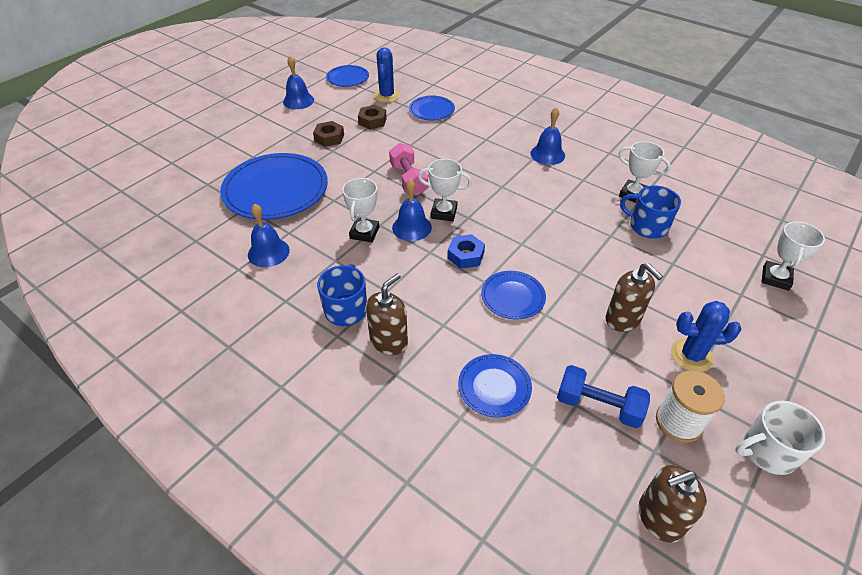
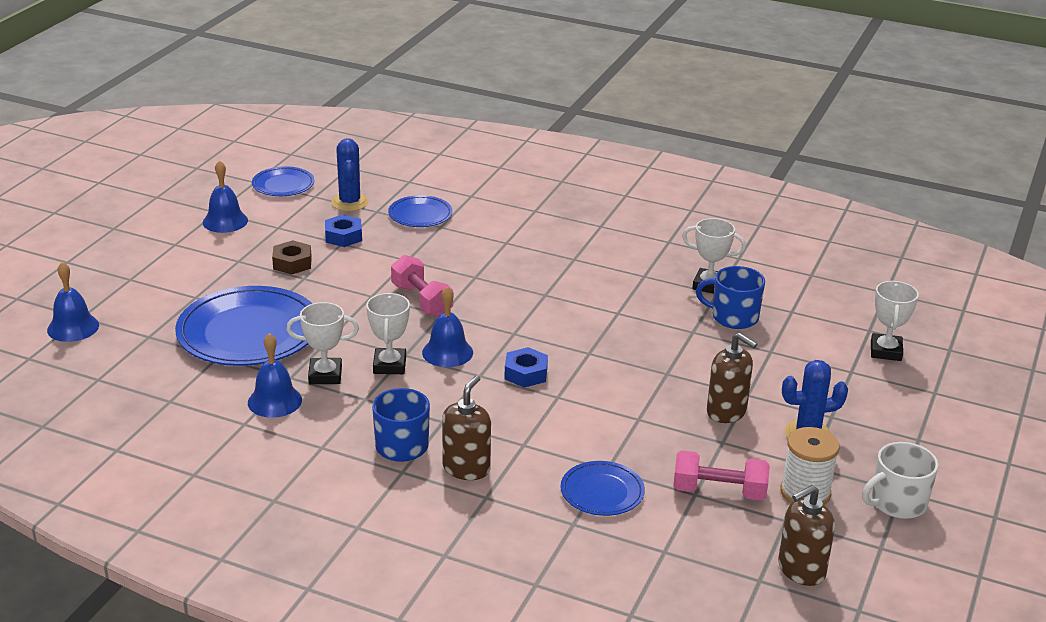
camera: 15 degrees left, 15 degrees down
(372, 121) = (343, 236): brown nut -> blue nut
(444, 213) = (482, 332): white trophy -> white trophy (325, 375)
(512, 297) = (596, 407): blue plate -> none
(547, 154) = (591, 252): blue bell -> blue bell (73, 327)
(598, 406) = (719, 491): blue dumbbell -> pink dumbbell

